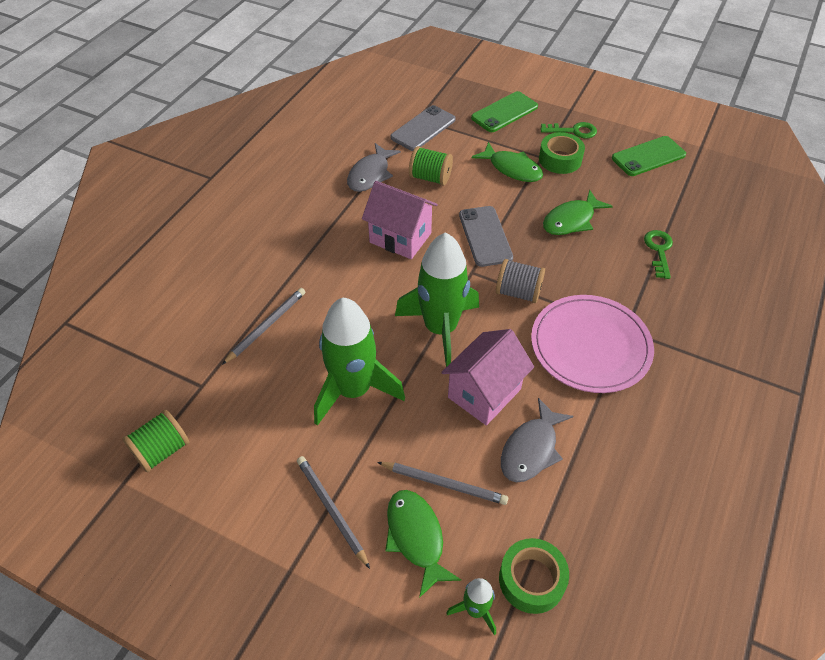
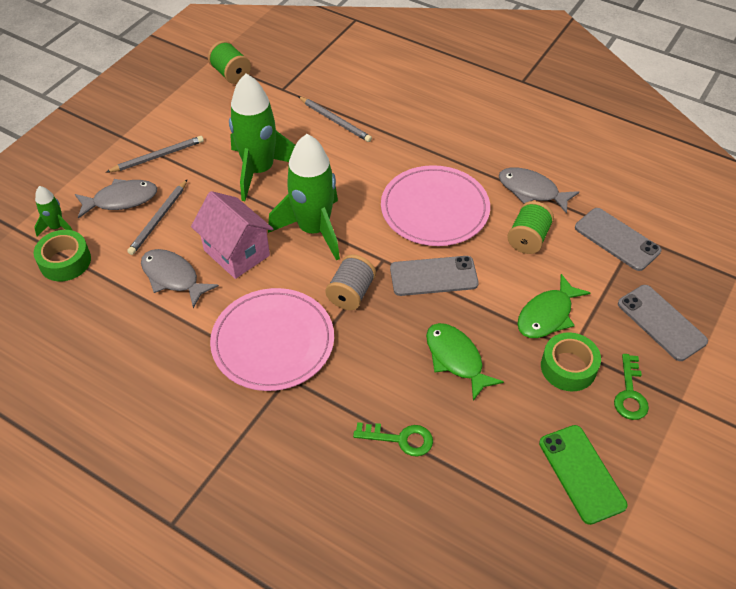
camera: 95 degrees right, 0 degrees up
(400, 238) = (434, 209): pink house -> pink plate
(416, 537) = (121, 200): green fish -> grey fish
(504, 112) = (661, 322): green phone -> grey phone

